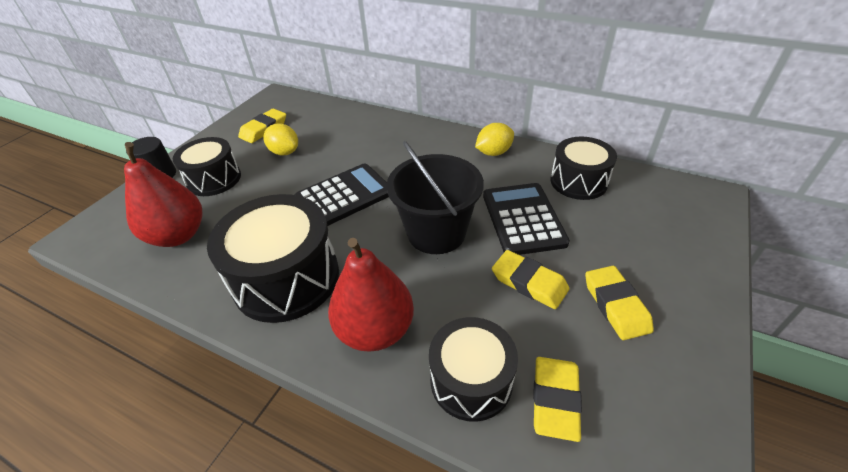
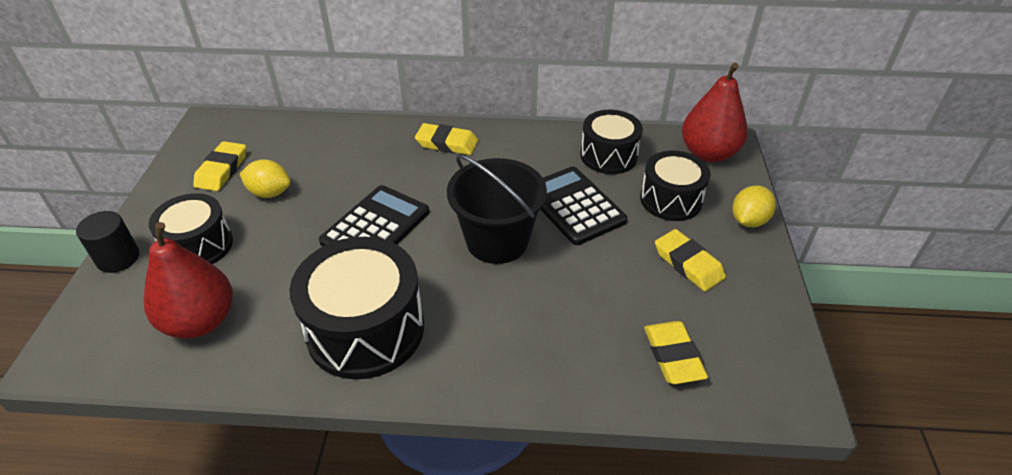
camera: 25 degrees left, 0 degrees up
(375, 330) = (489, 350): red pear -> red pear (708, 153)
(471, 380) = (598, 364): black drum -> black drum (671, 200)
(493, 152) = (512, 142): yellow lemon -> yellow lemon (748, 220)
(529, 282) = (608, 265): yellow eraser -> yellow eraser (447, 143)

